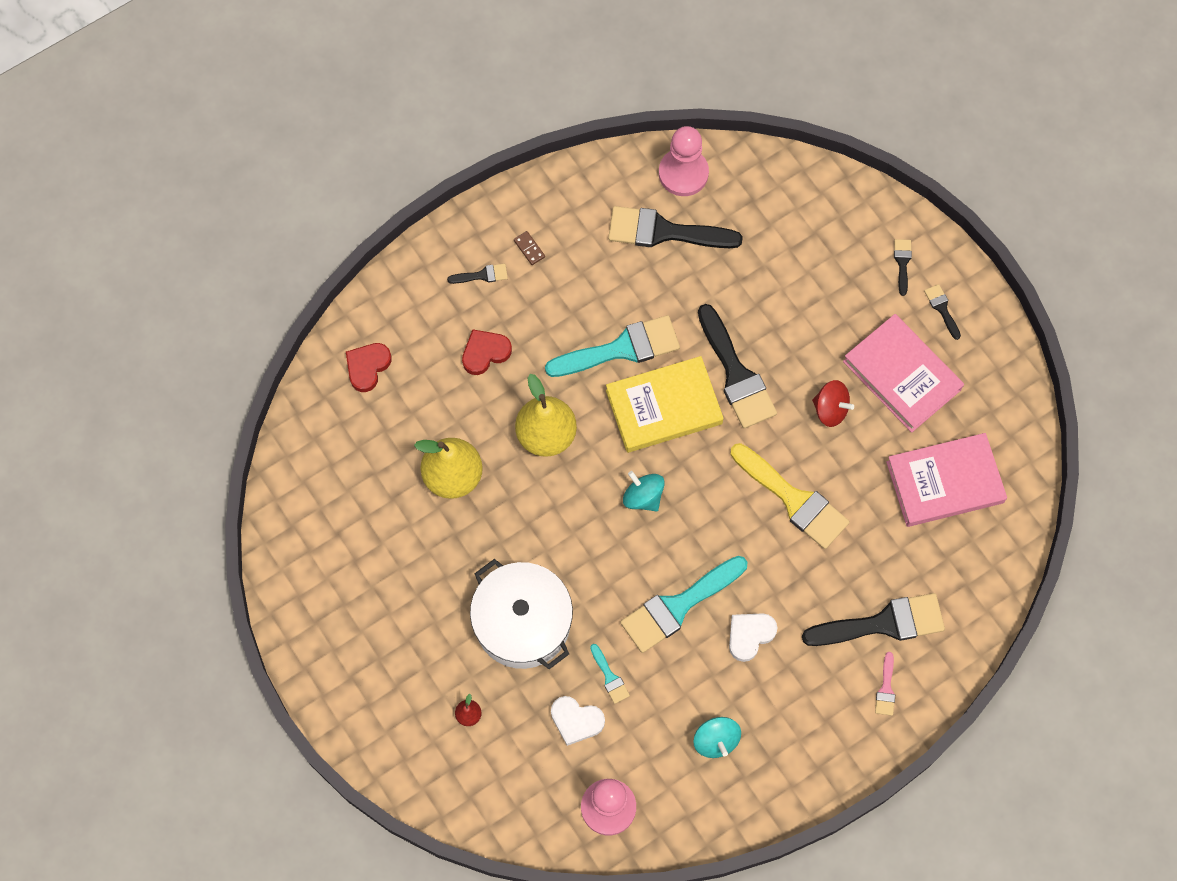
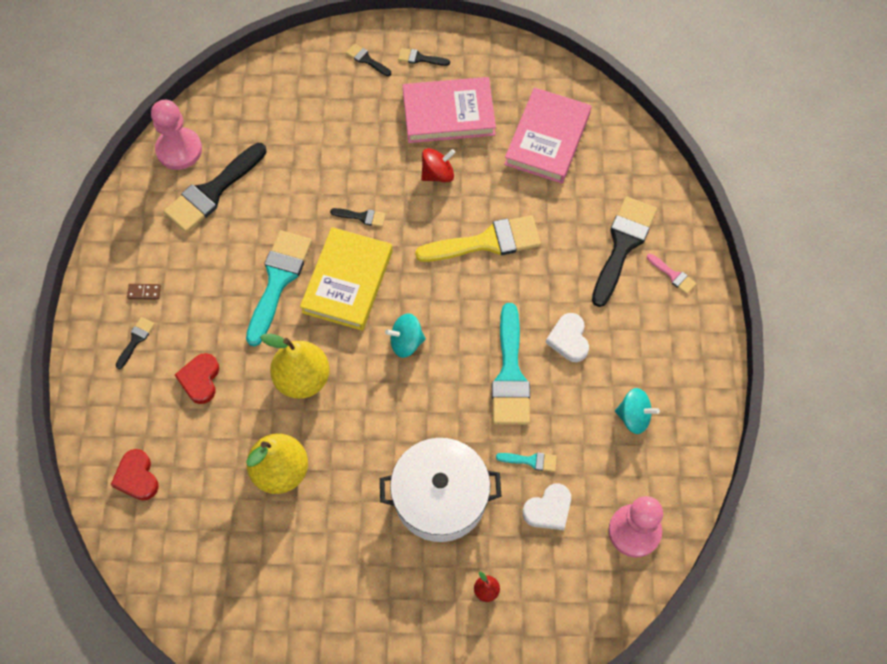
camera: 55 degrees left, 5 degrees down
(736, 374) = (362, 217): black brush -> black brush, size x0.45

